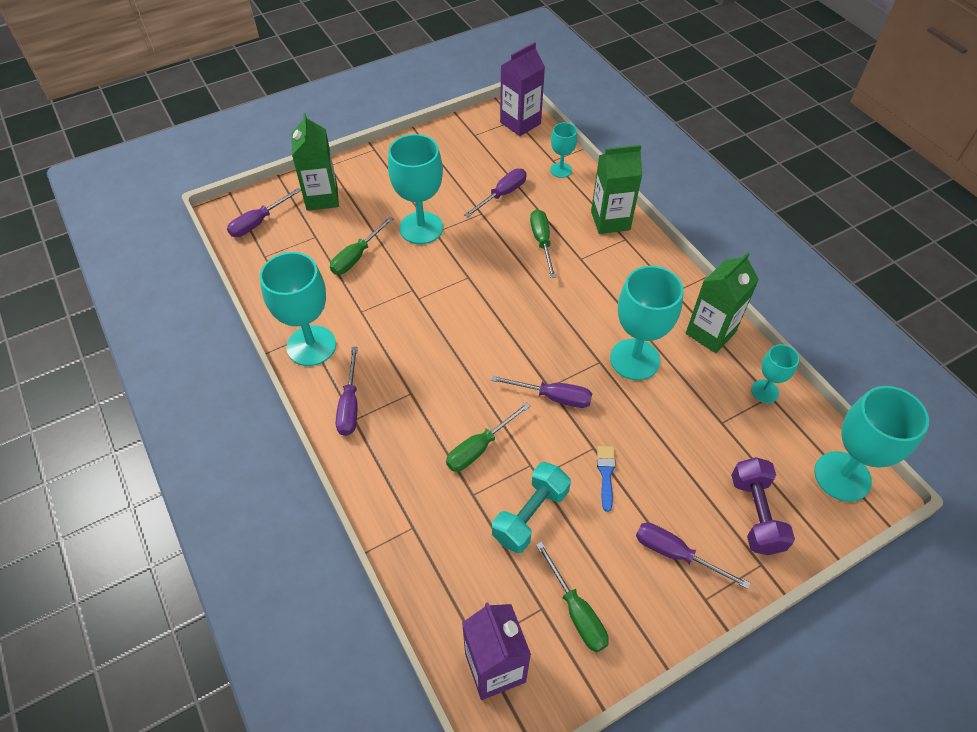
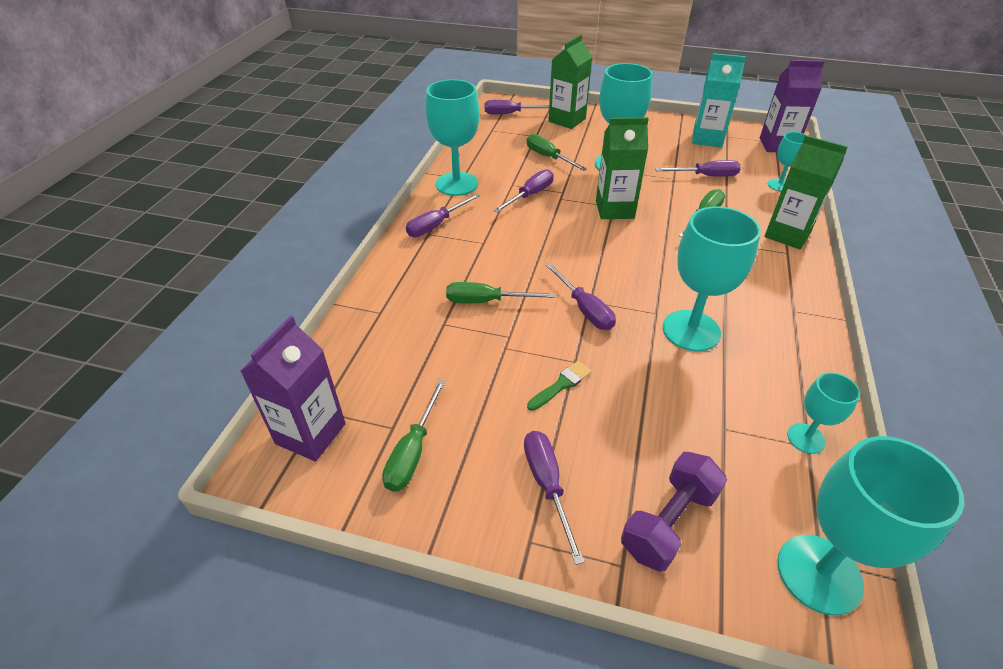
camera: 45 degrees right, 10 degrees down
(357, 256) = (548, 157): green screwdriver -> green screwdriver turned 60 degrees clockwise
(390, 312) = (530, 195): none -> purple screwdriver
(462, 148) = (707, 139): none -> turquoise carton
(530, 515) = (466, 365): turquoise dumbbell -> none
(606, 474) = (561, 385): blue brush -> green brush
(710, 333) = (797, 359): green carton -> green carton (614, 209)

